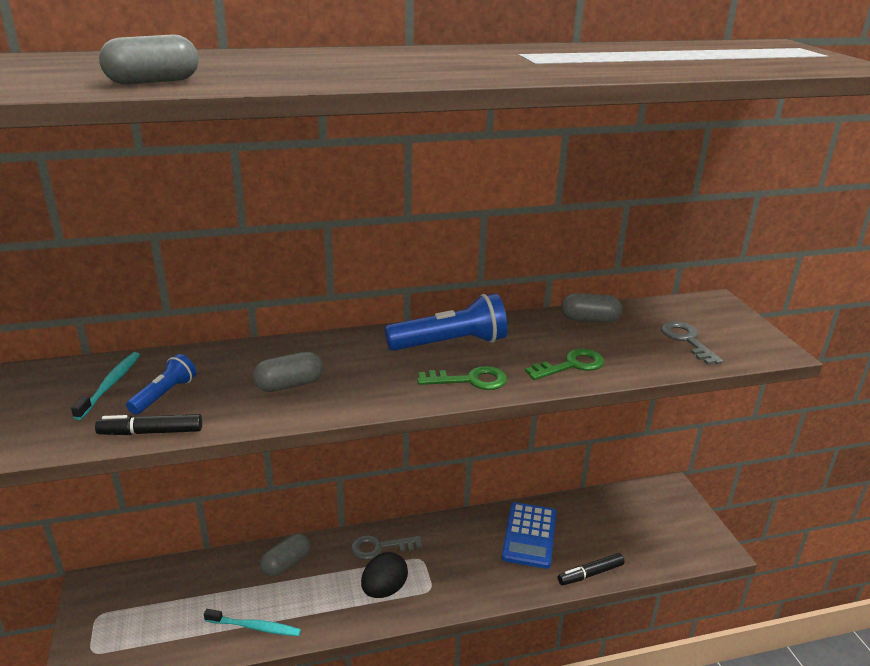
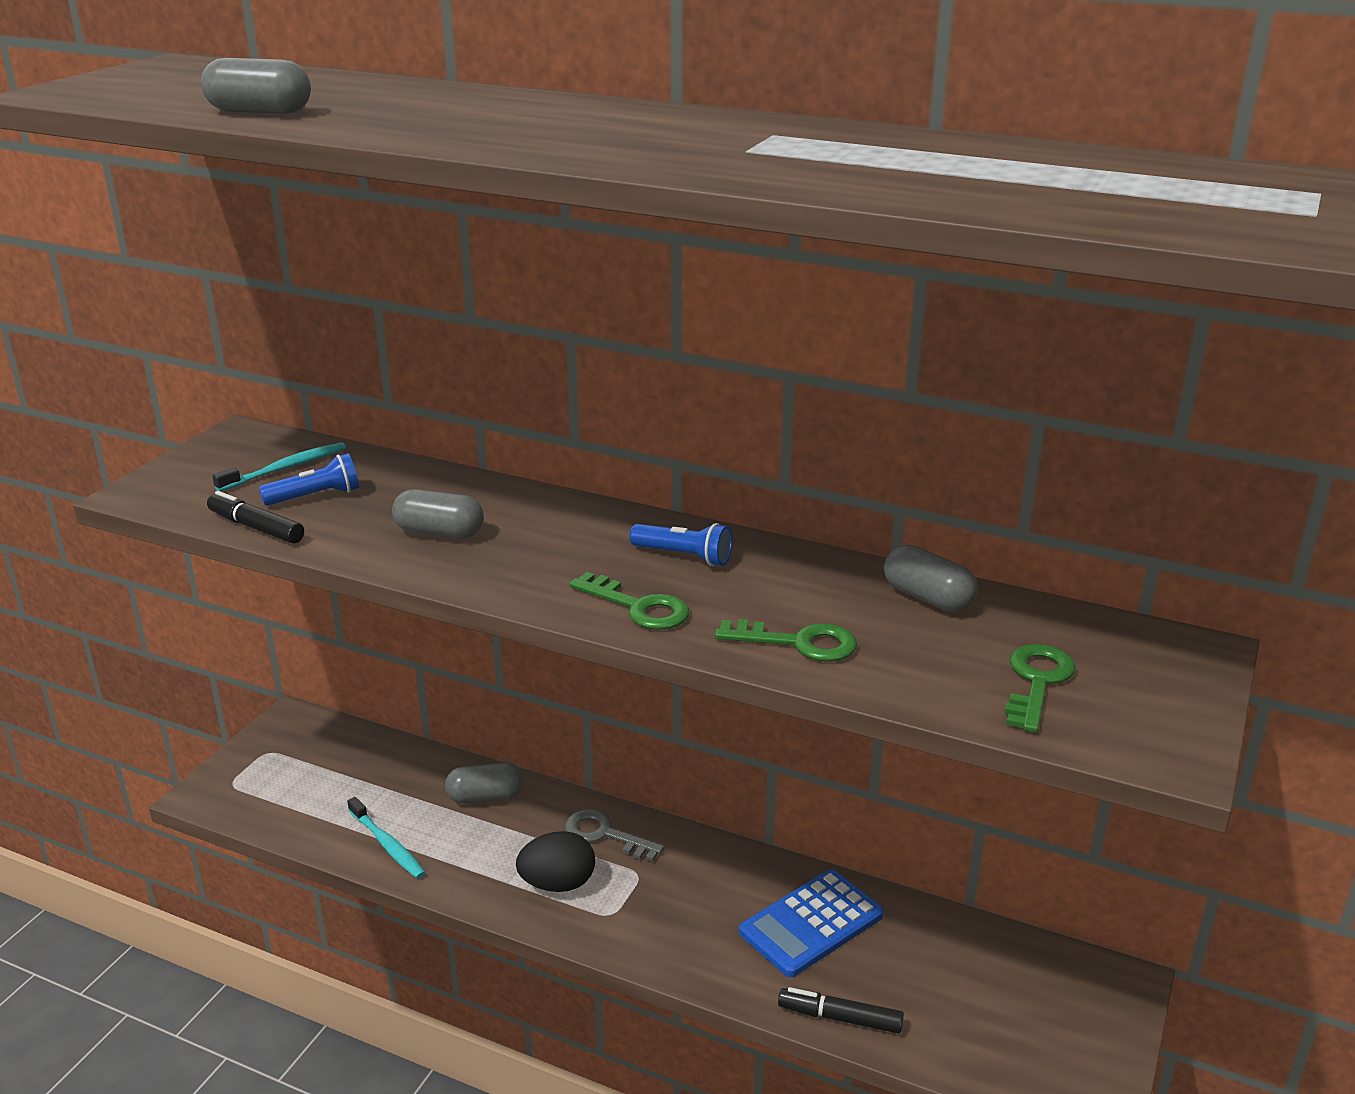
camera: 40 degrees right, 0 degrees up
(450, 344) = (684, 556): blue flashlight -> blue flashlight, size x0.56
(687, 340) = (1037, 682): grey key -> green key

